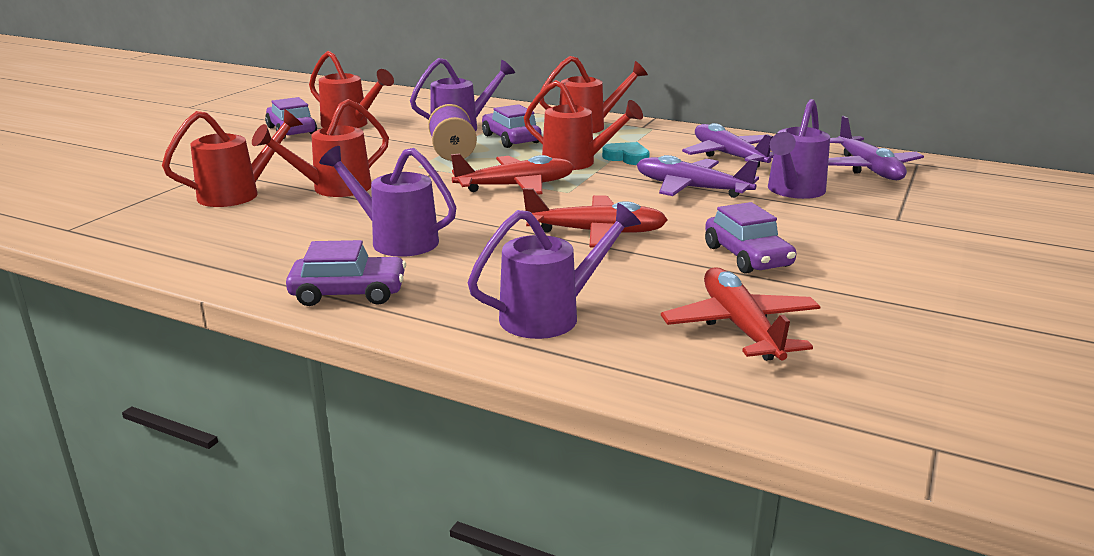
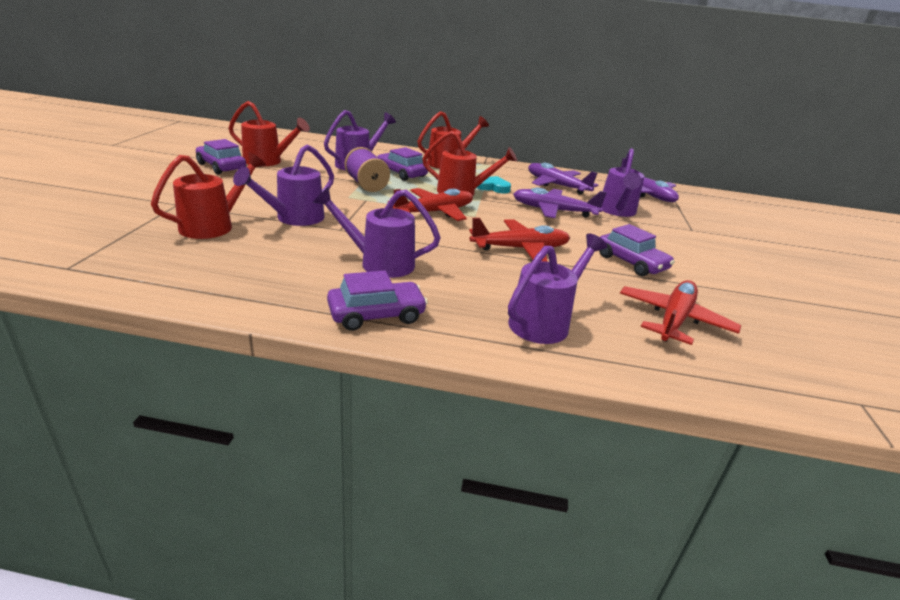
camera: 20 degrees left, 5 degrees up
(333, 189) = (294, 218): red watering can -> purple watering can
(740, 327) = (674, 320): red plane -> red plane turned 60 degrees clockwise

